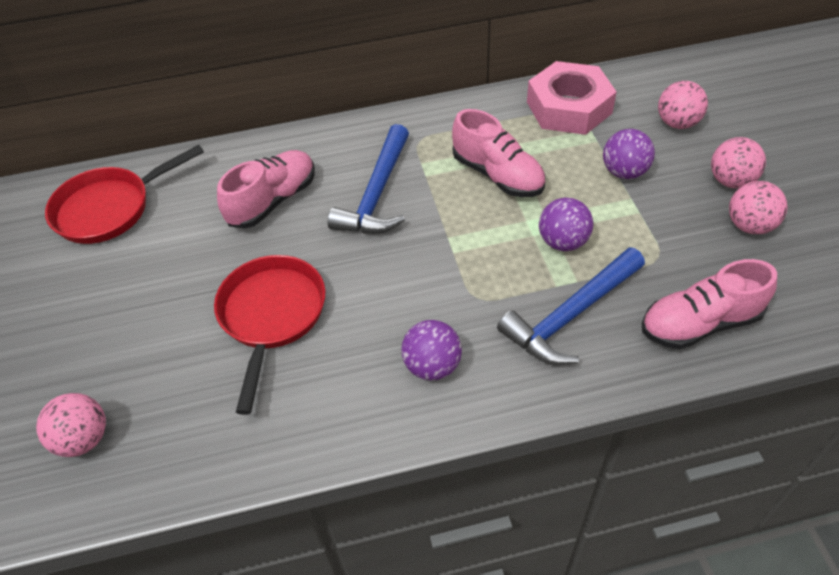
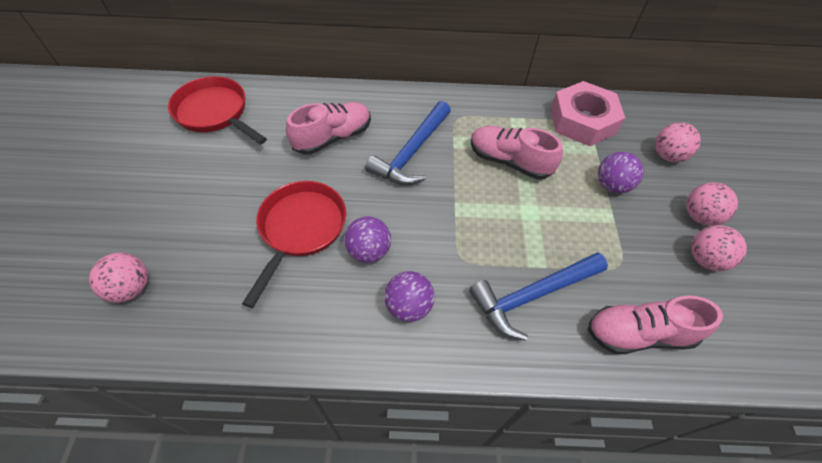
camera: 10 degrees right, 5 degrees up
(109, 208) = (215, 113): red pan -> red pan turned 60 degrees clockwise
(497, 175) = (509, 161): pink shoe -> pink shoe turned 150 degrees clockwise
(563, 242) = (544, 231): purple ball -> purple ball (369, 251)

